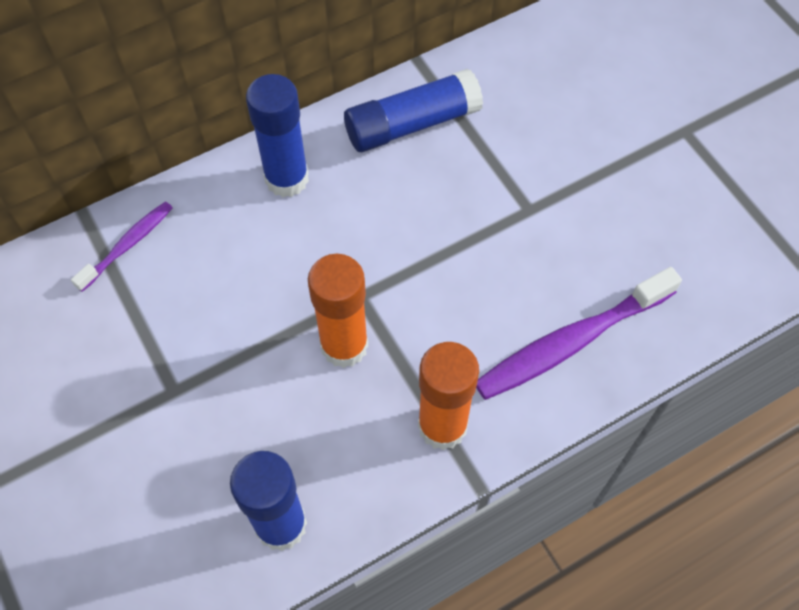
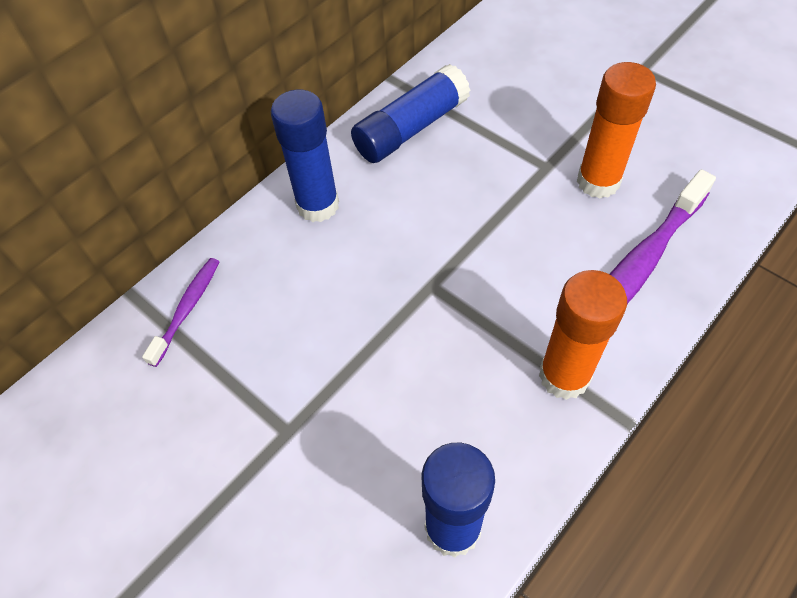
camera: 15 degrees left, 5 degrees down
(344, 346) = (437, 333): orange glue stick -> orange glue stick (598, 181)

